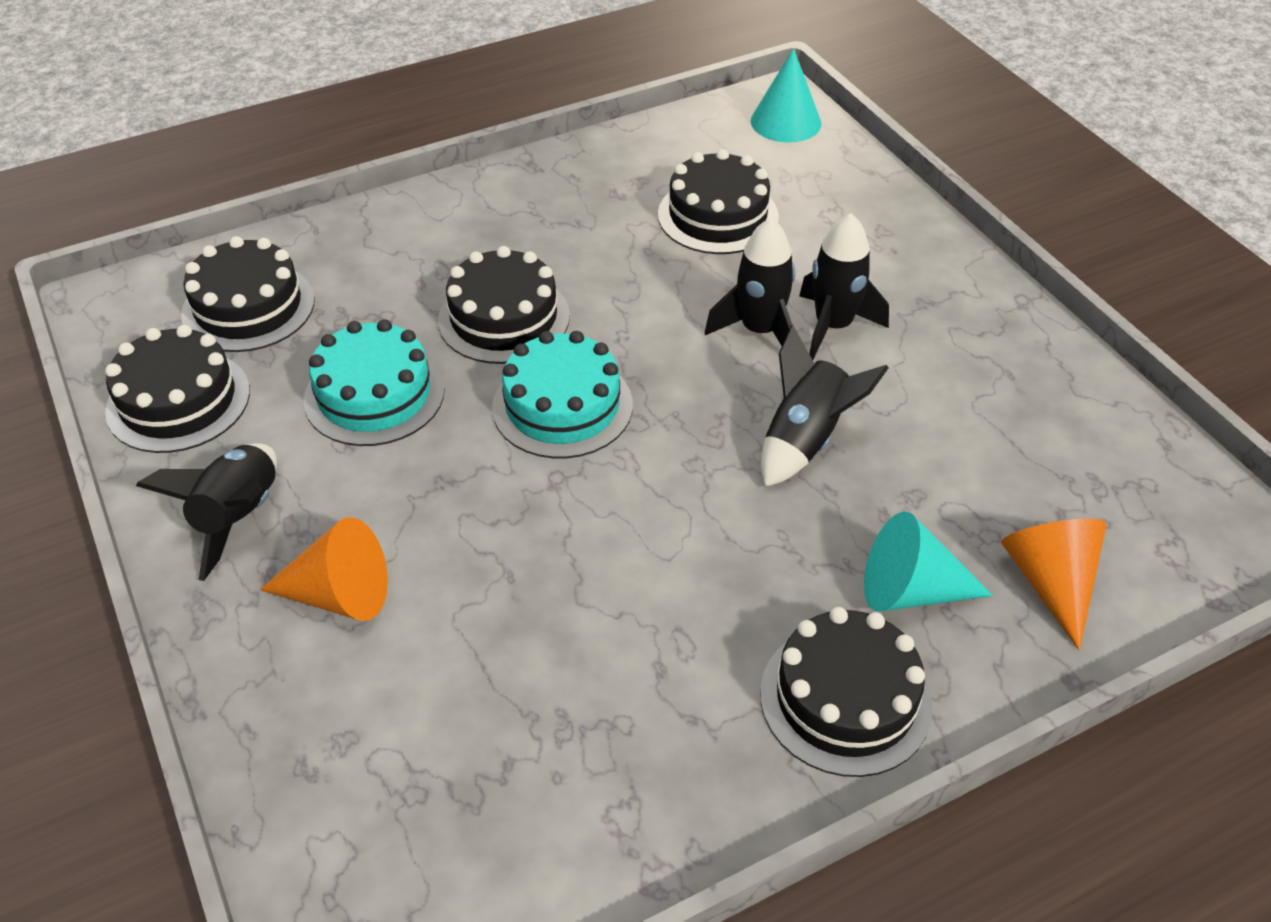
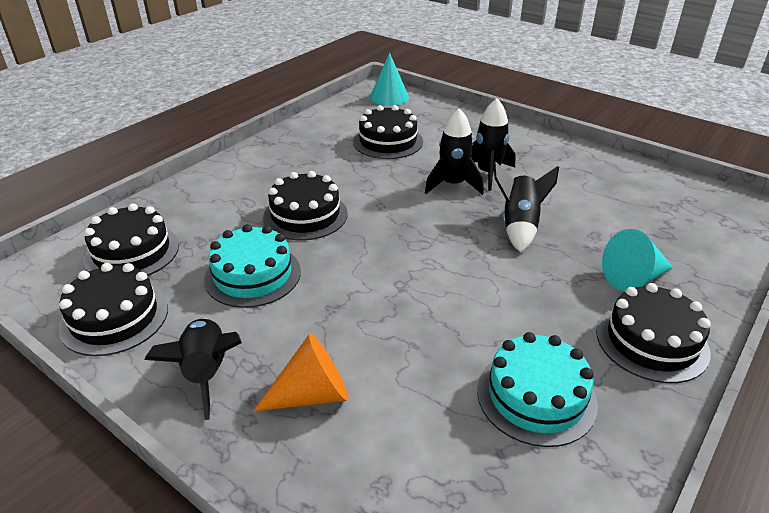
camera: 25 degrees left, 10 degrees down
(562, 406) = (374, 248): turquoise cake -> turquoise cake (536, 396)
(1050, 582) = (692, 252): orange cone -> none

